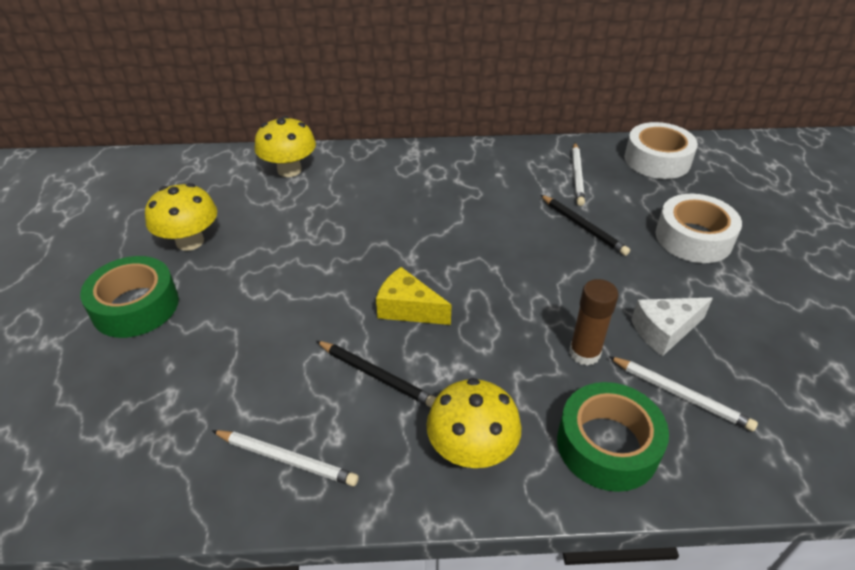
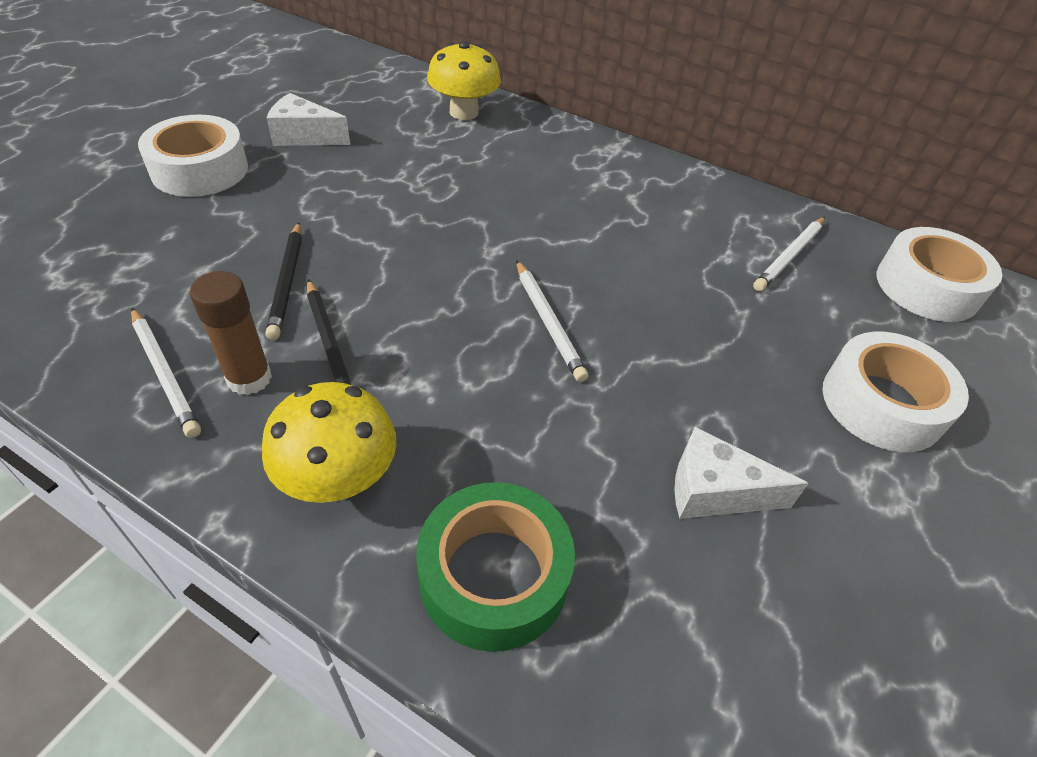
camera: 30 degrees right, 5 degrees up
(135, 306) = (200, 170): green tape -> white tape
(190, 241) = (304, 136): yellow mushroom -> white cheese
(408, 309) = (434, 298): yellow cheese -> none
(583, 227) = (735, 316): black pencil -> black pencil (287, 282)
(584, 353) = (580, 455): brown glue stick -> brown glue stick (249, 378)
(681, 395) = (654, 580): white pencil -> white pencil (548, 322)

